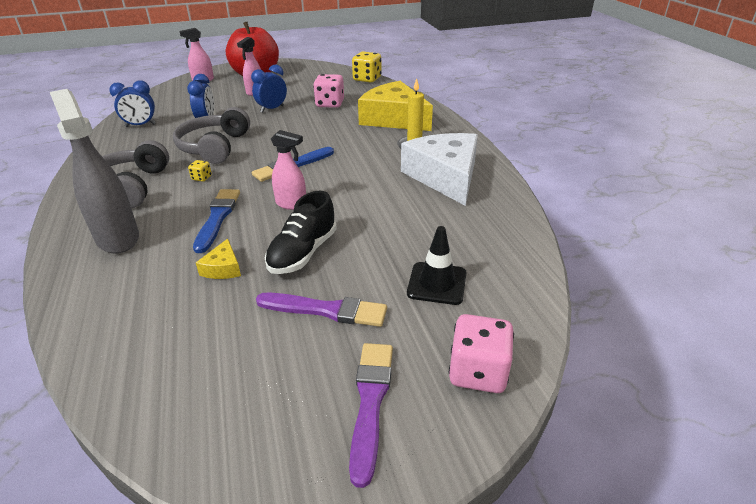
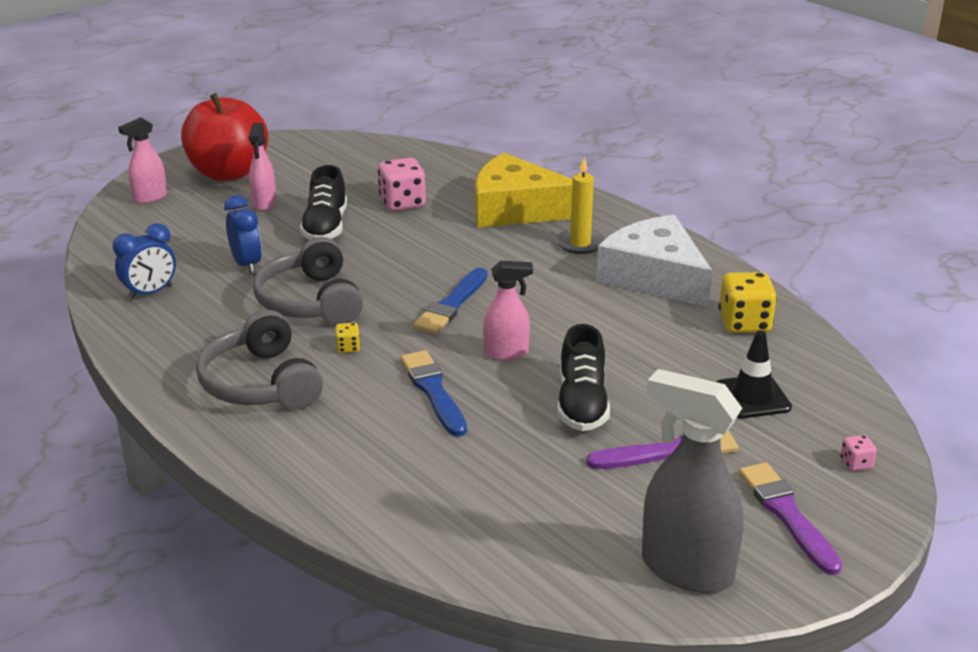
camera: 25 degrees left, 5 degrees down
(117, 238) = (335, 446): grey spray bottle -> grey spray bottle (685, 569)
(223, 268) = (510, 443): yellow cheese -> none
(272, 109) = (325, 227): blue clock -> black shoe
(367, 79) = (413, 151): yellow dice -> yellow dice (744, 323)
(478, 372) = (856, 463): pink dice -> pink dice, size x0.48

